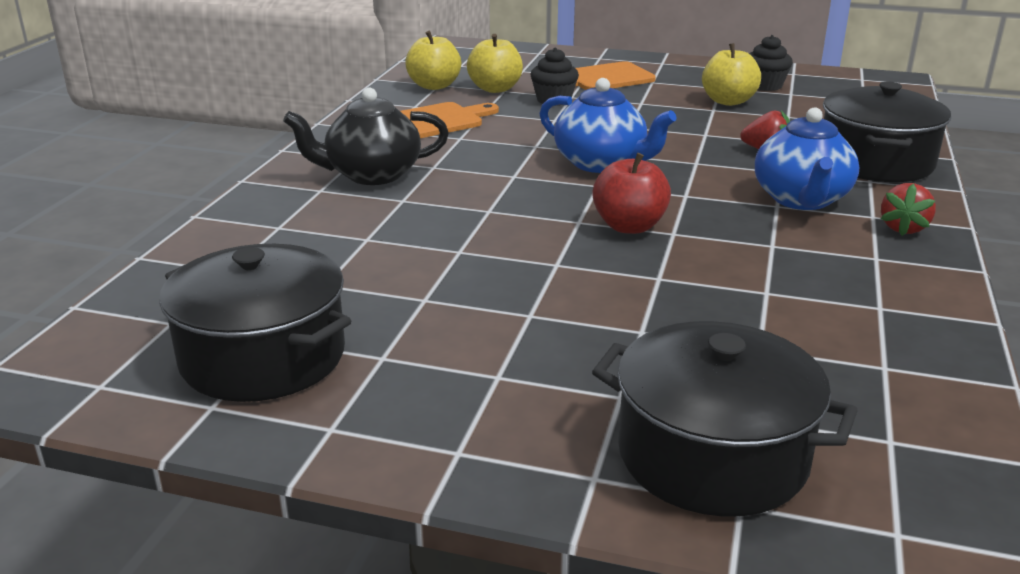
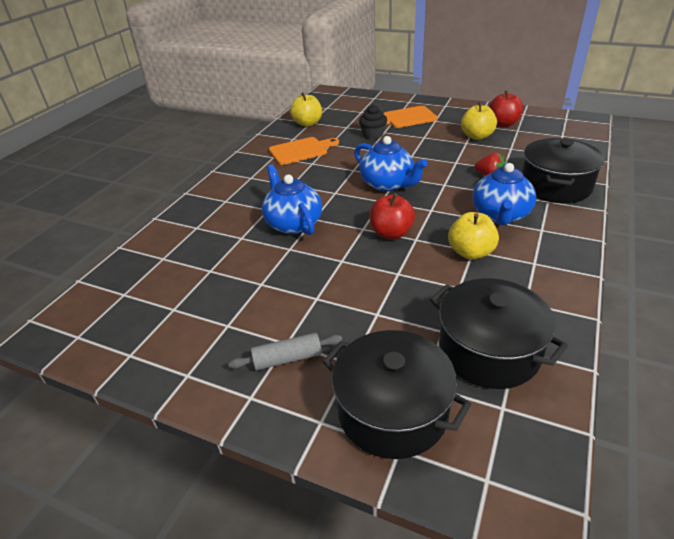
camera: 10 degrees right, 10 degrees up
(263, 357) = (164, 321): black pot -> black pot (489, 350)
(372, 175) = (256, 190): black teapot -> none
(454, 218) = (293, 224): none -> blue teapot
(495, 89) = (341, 126): yellow apple -> yellow apple (470, 252)
(507, 397) = (287, 358): none -> grey rolling pin
(765, 85) = (503, 124): black cupcake -> red apple
(903, 228) = (558, 240): red strawberry -> none

